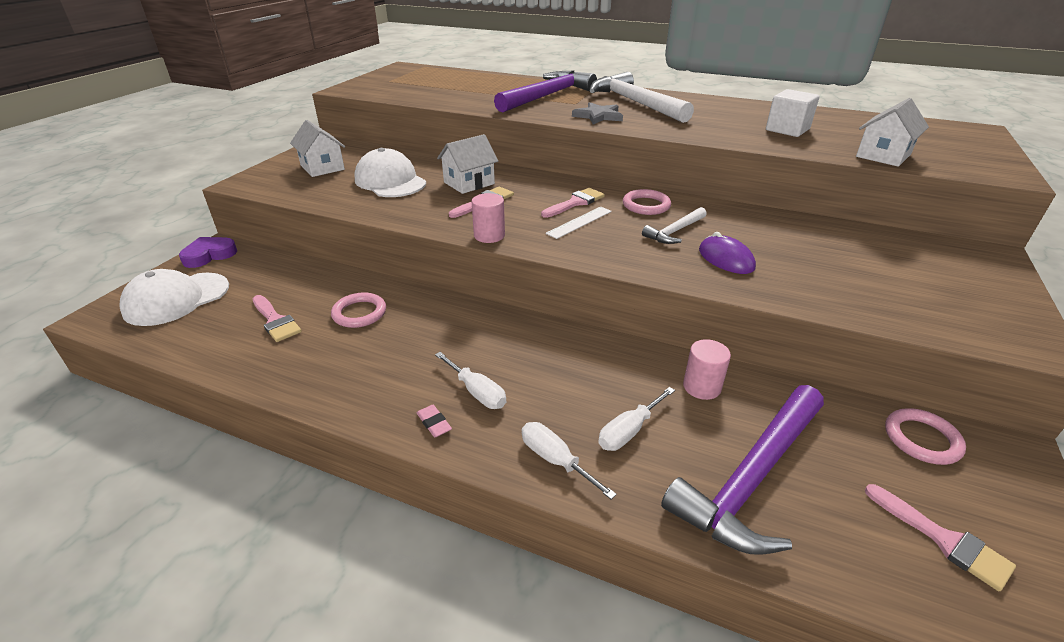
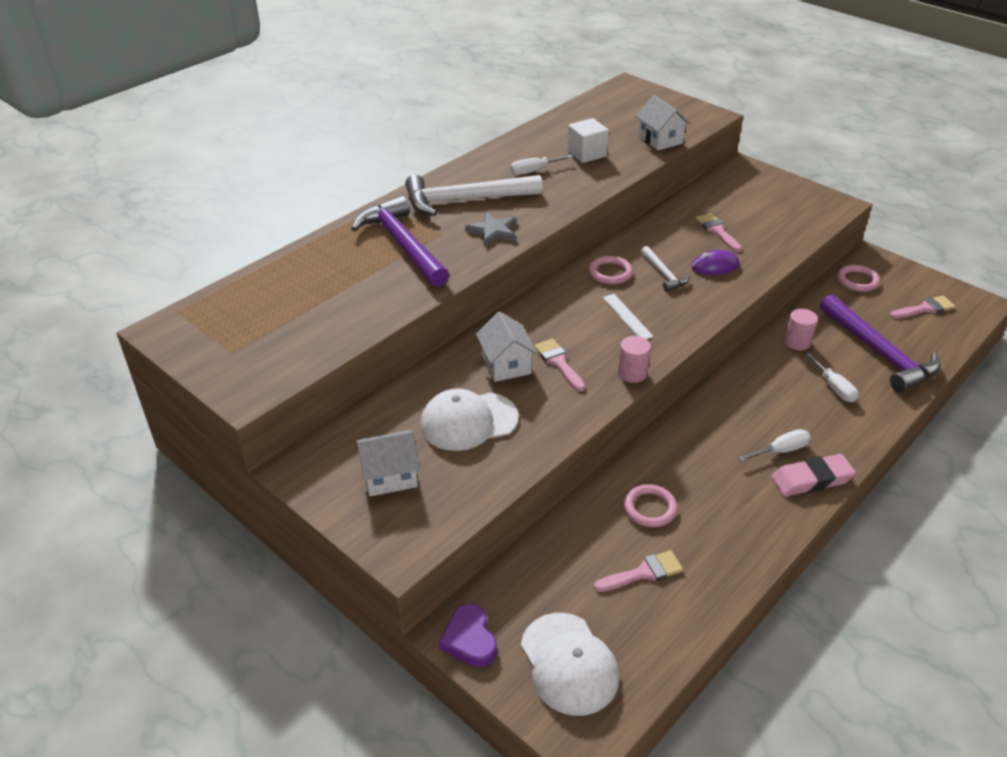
camera: 70 degrees left, 5 degrees up
(434, 423) = (811, 479): pink eraser -> pink eraser, size x2.17
(555, 460) = (855, 427): white screwdriver -> white screwdriver (533, 171)
(575, 203) = (586, 309): pink brush -> pink brush (717, 231)

